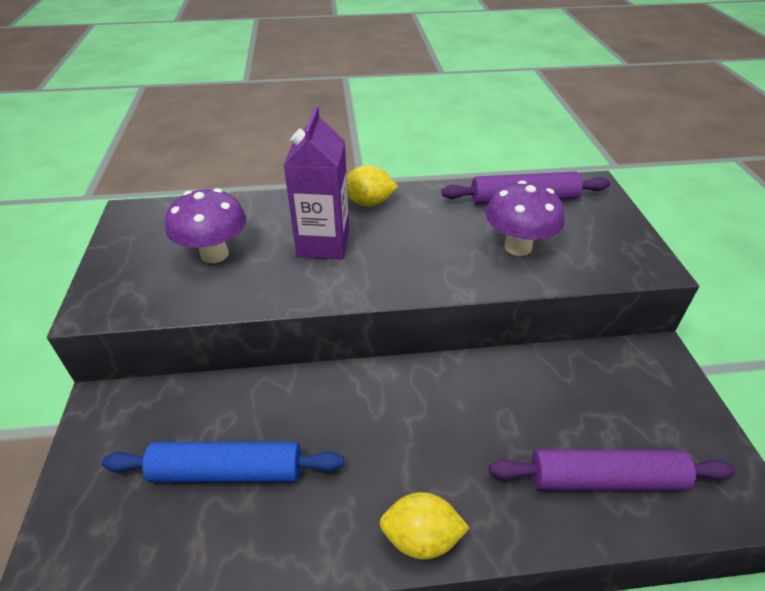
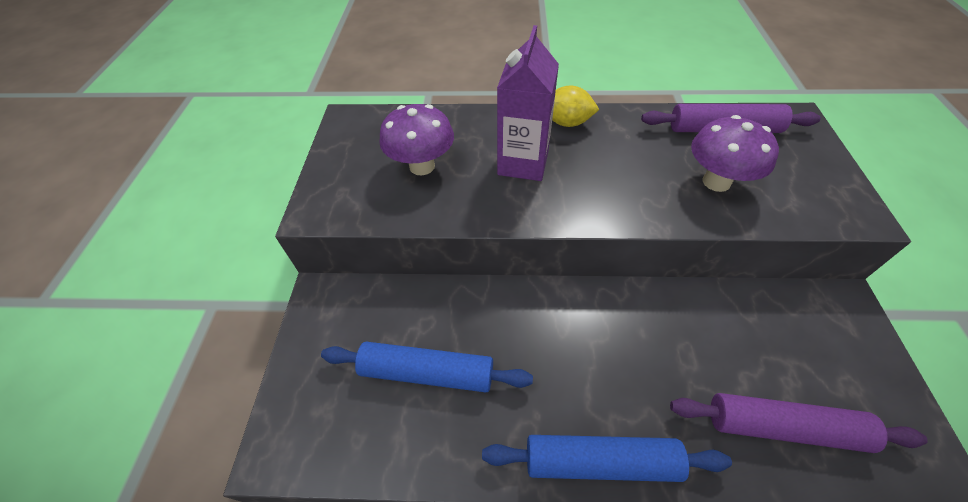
camera: 10 degrees right, 10 degrees up
(421, 538) = (600, 461): yellow lemon -> blue rolling pin

